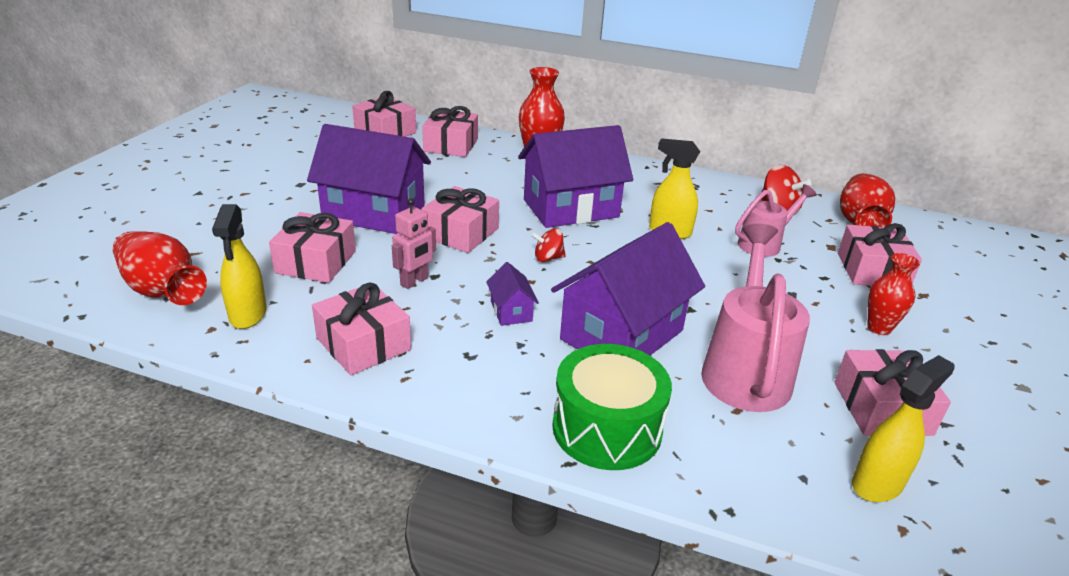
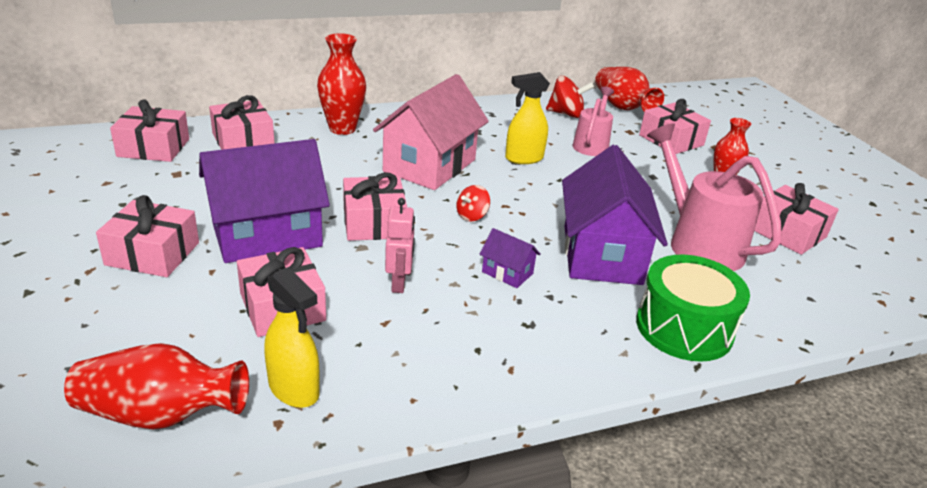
camera: 40 degrees left, 0 degrees up
(363, 344) = (438, 359): pink gift -> pink gift (152, 254)
(570, 208) = (429, 165): purple house -> pink house
(877, 483) = (841, 281): yellow spray bottle -> none

